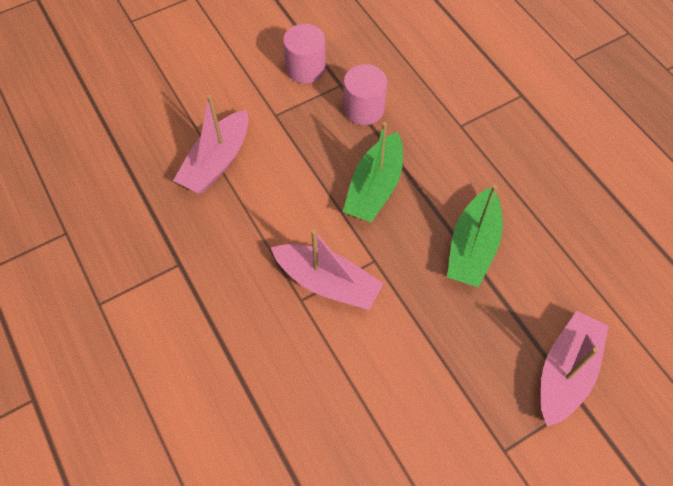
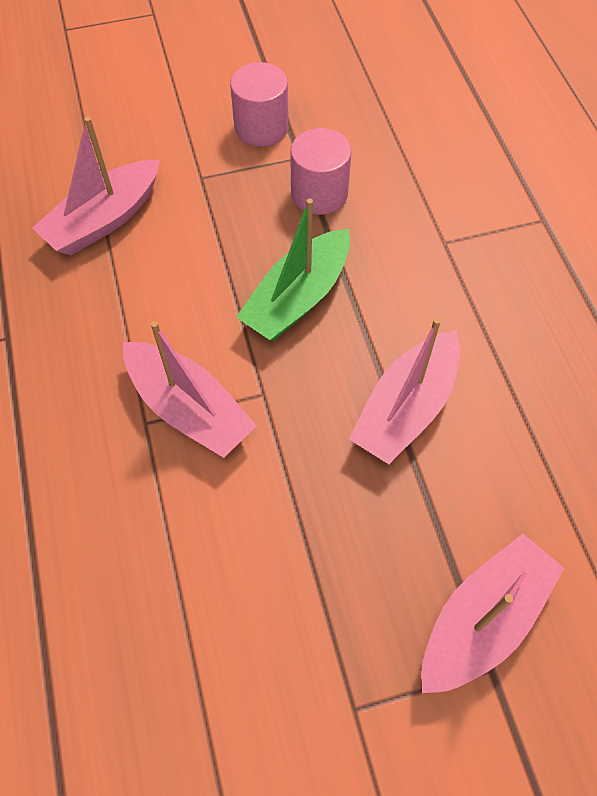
camera: 15 degrees right, 0 degrees up
(473, 247) = (406, 408): green boat -> pink boat

